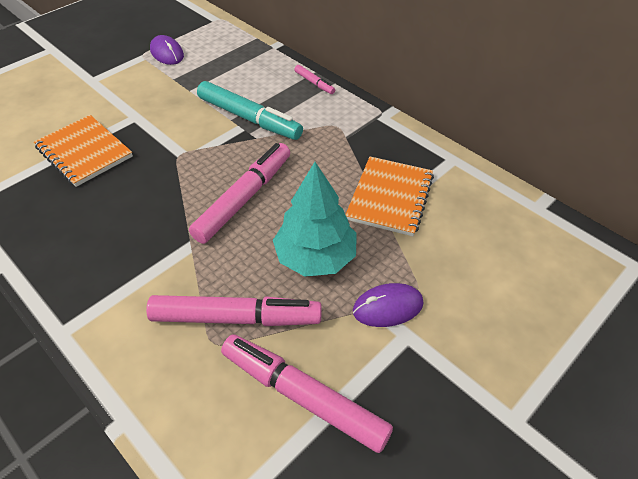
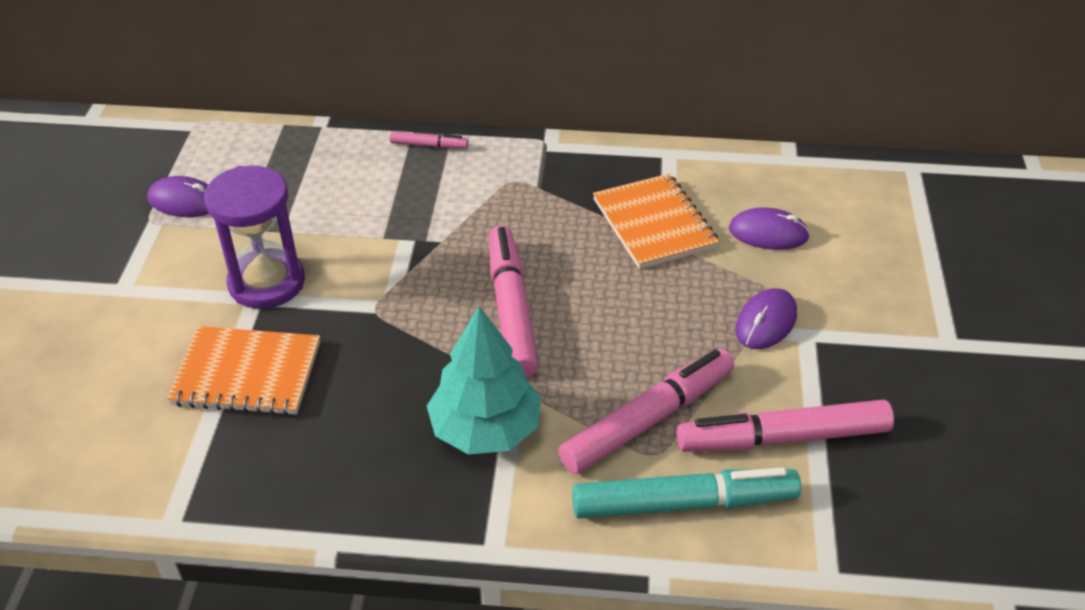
camera: 40 degrees left, 5 degrees down
(150, 112) = (267, 282): none -> purple hourglass
(248, 118) = (403, 224): turquoise marker -> turquoise marker (682, 503)
(315, 257) = (652, 320): turquoise tree -> turquoise tree (485, 429)
(461, 248) = (768, 233): none -> purple mouse

